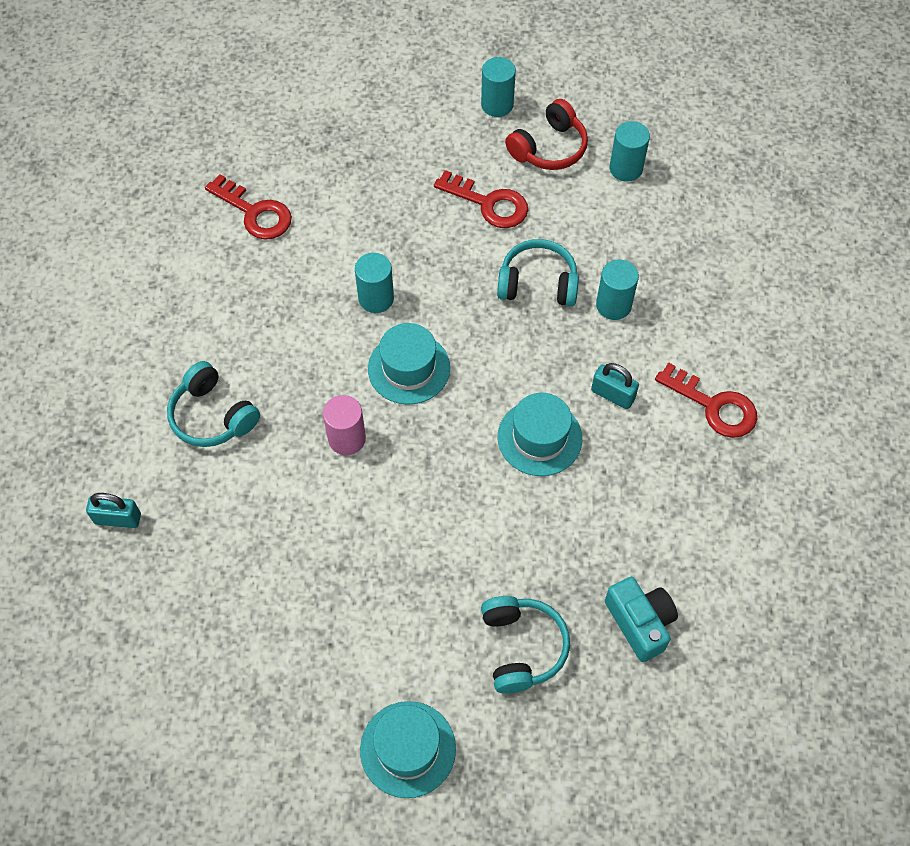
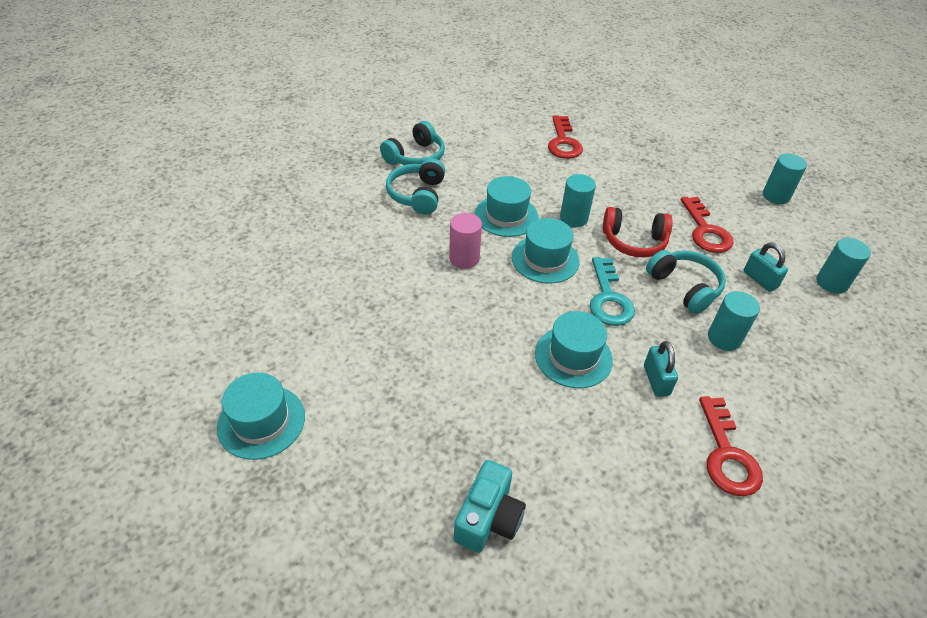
camera: 50 degrees right, 15 degrees down
(118, 518) = (315, 194): turquoise padlock -> turquoise padlock (760, 279)
(319, 355) = (506, 215): none -> turquoise hat
(500, 355) = (608, 298): none -> turquoise key
(521, 647) = (397, 445): turquoise headphones -> turquoise headphones (415, 157)
(549, 148) = (785, 236): red headphones -> red headphones (634, 241)

